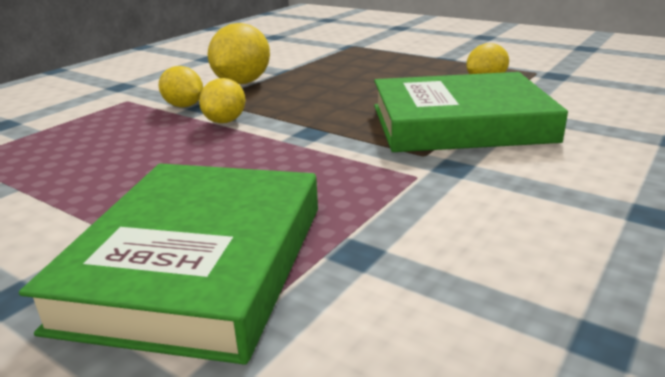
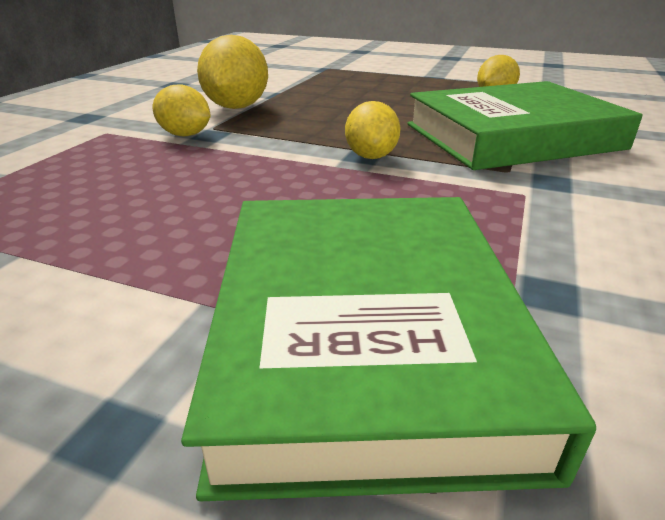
camera: 15 degrees left, 5 degrees up
(225, 121) = (250, 149): yellow lemon -> yellow lemon (371, 156)

